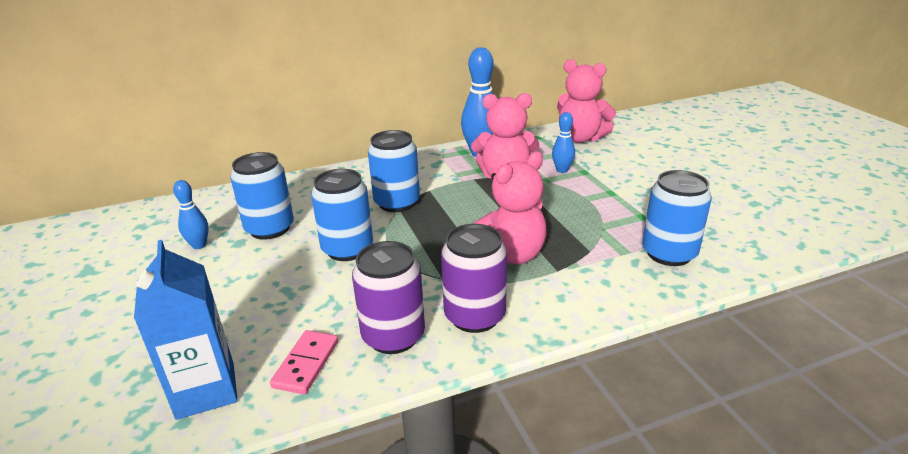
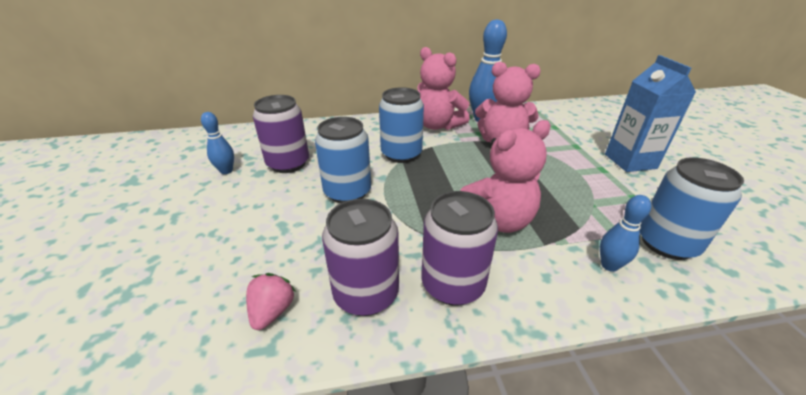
camera: 10 degrees right, 5 degrees up
(206, 390) = (169, 324): blue carton -> blue carton (630, 161)
(270, 228) = (288, 164): blue can -> purple can
(306, 364) = (272, 311): pink domino -> pink strawberry
(562, 170) = (555, 142): blue bowling pin -> blue bowling pin (609, 265)
(580, 138) = (574, 115): pink teddy bear -> pink teddy bear (438, 125)

